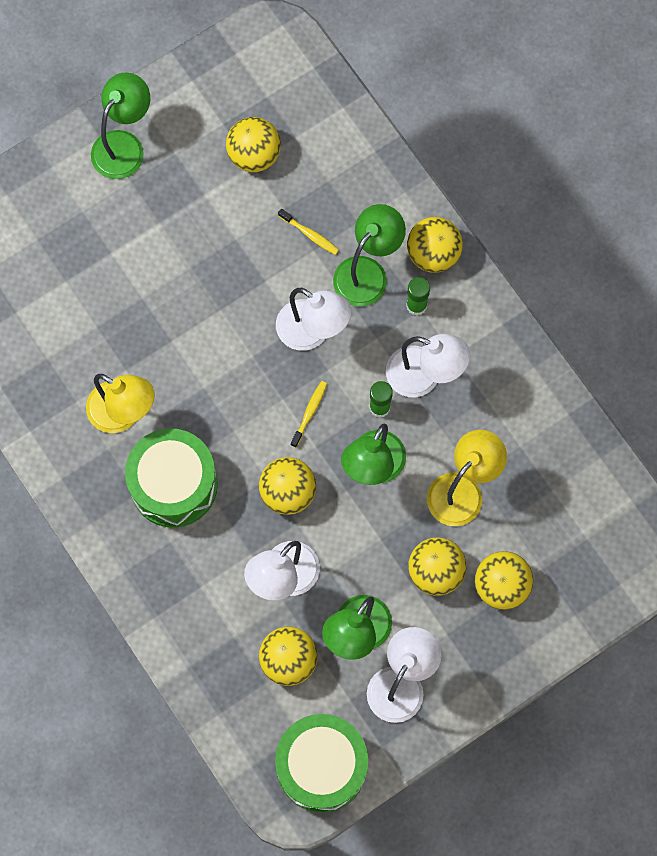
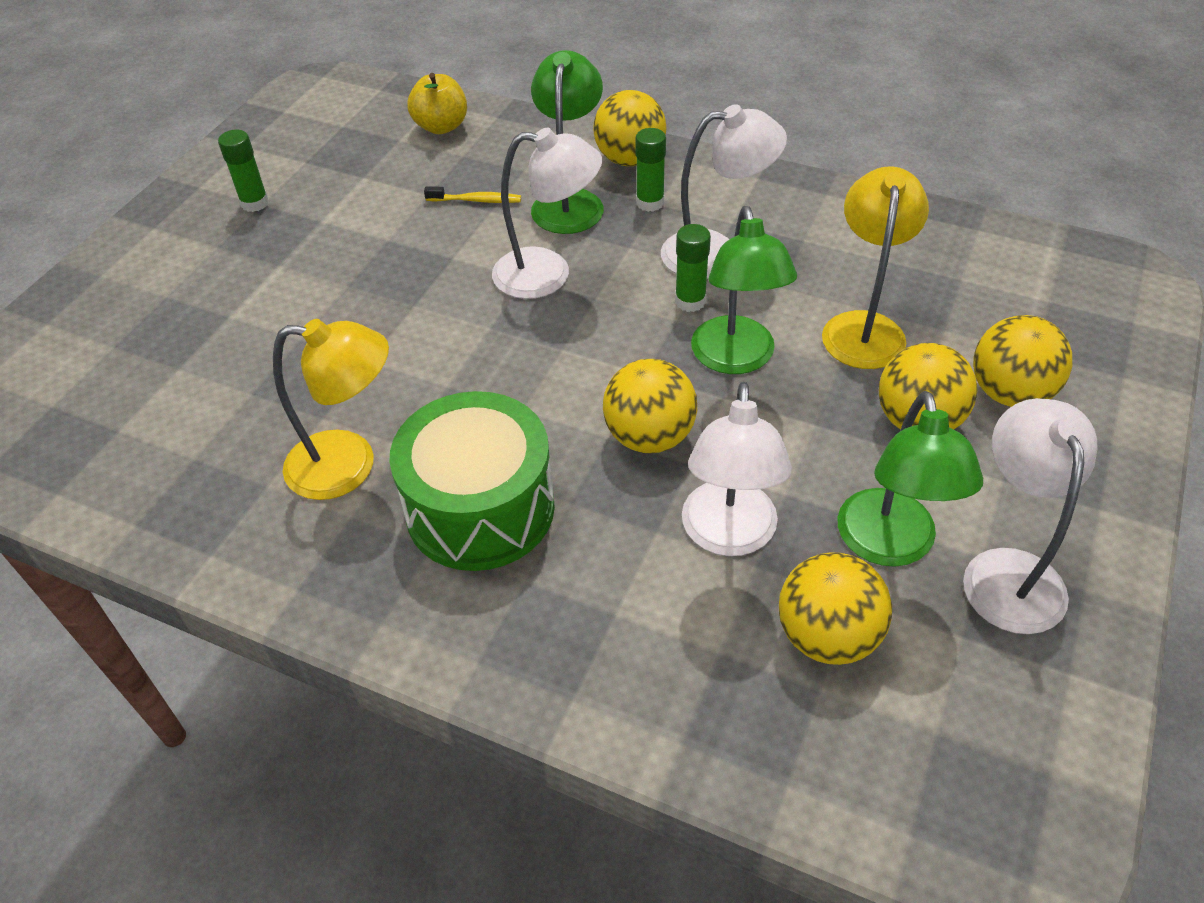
camera: 30 degrees left, 25 degrees down
(124, 145) = (190, 222): green lamp -> none
(171, 150) = (255, 203): none -> green glue stick
(254, 155) = (360, 169): yellow ball -> none
(310, 412) = (608, 345): yellow toothbrush -> none
(321, 766) = (1015, 759): green drum -> none
(331, 139) = (441, 126): none -> yellow apple

